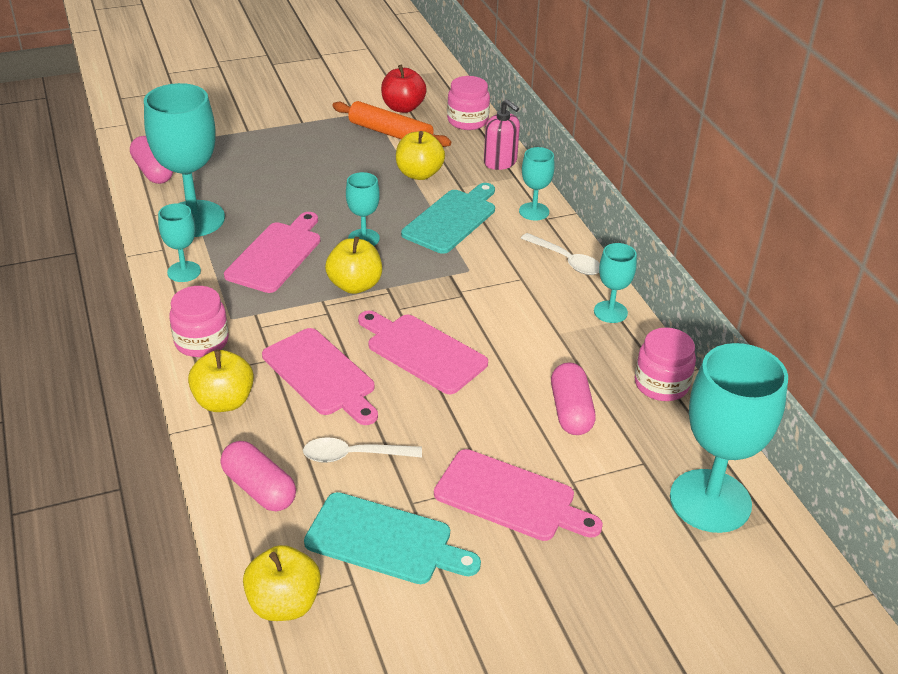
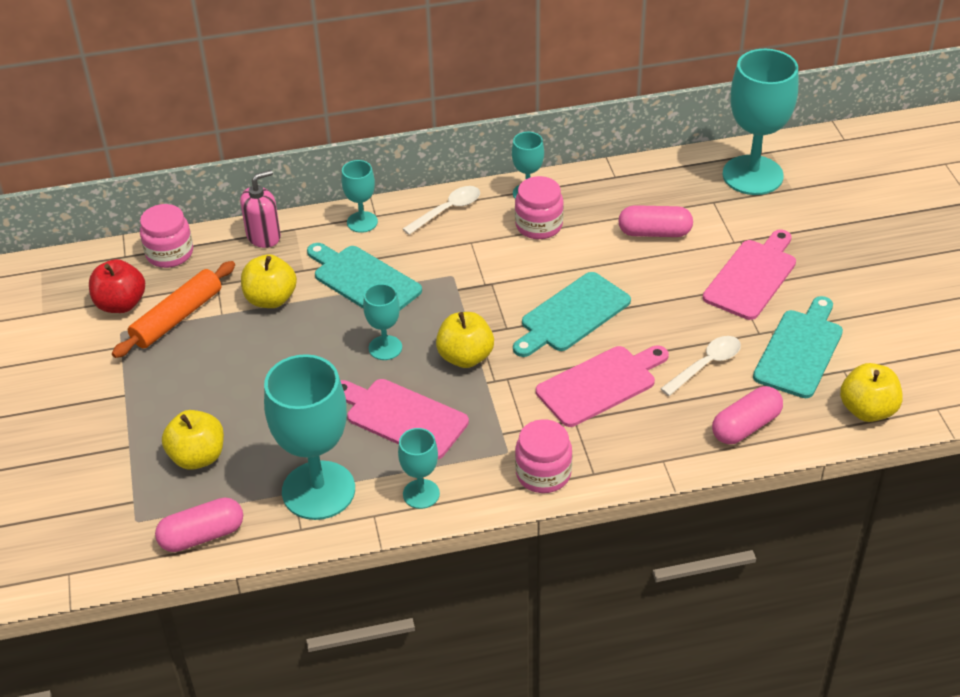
camera: 80 degrees left, 5 degrees up
(224, 401) = (634, 453): yellow apple -> yellow apple (197, 457)
(354, 455) = (705, 365): white spoon -> white spoon turned 135 degrees counterclockwise
(422, 351) = (572, 315): pink cutting board -> turquoise cutting board
(661, 384) = (624, 179): pink jar -> pink jar (539, 225)

